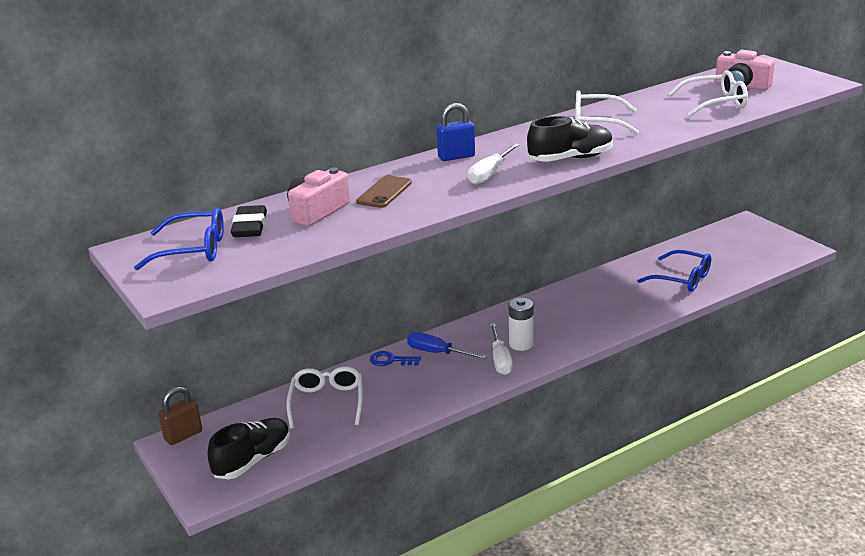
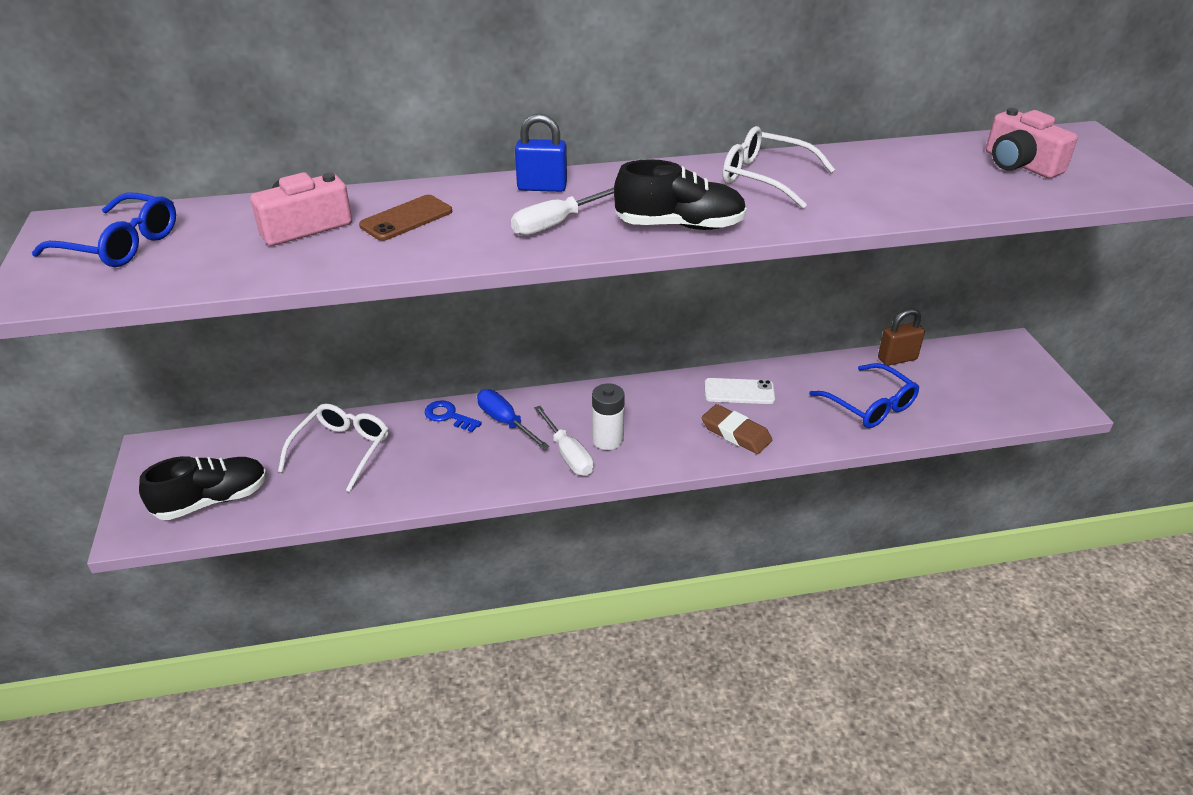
camera: 20 degrees right, 10 degrees up
(183, 435) = (173, 444): brown padlock -> brown padlock (897, 359)
(250, 226) = (213, 228): black eraser -> none
(500, 360) = (568, 454): white screwdriver -> white screwdriver turned 45 degrees counterclockwise
(589, 293) = (739, 392): none -> white phone
(606, 317) = (736, 433): none -> brown eraser
(715, 103) = (958, 183): white glasses -> none

